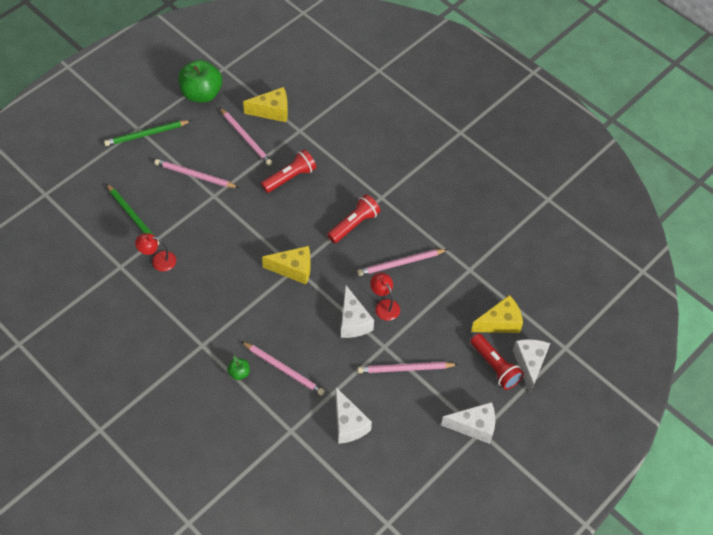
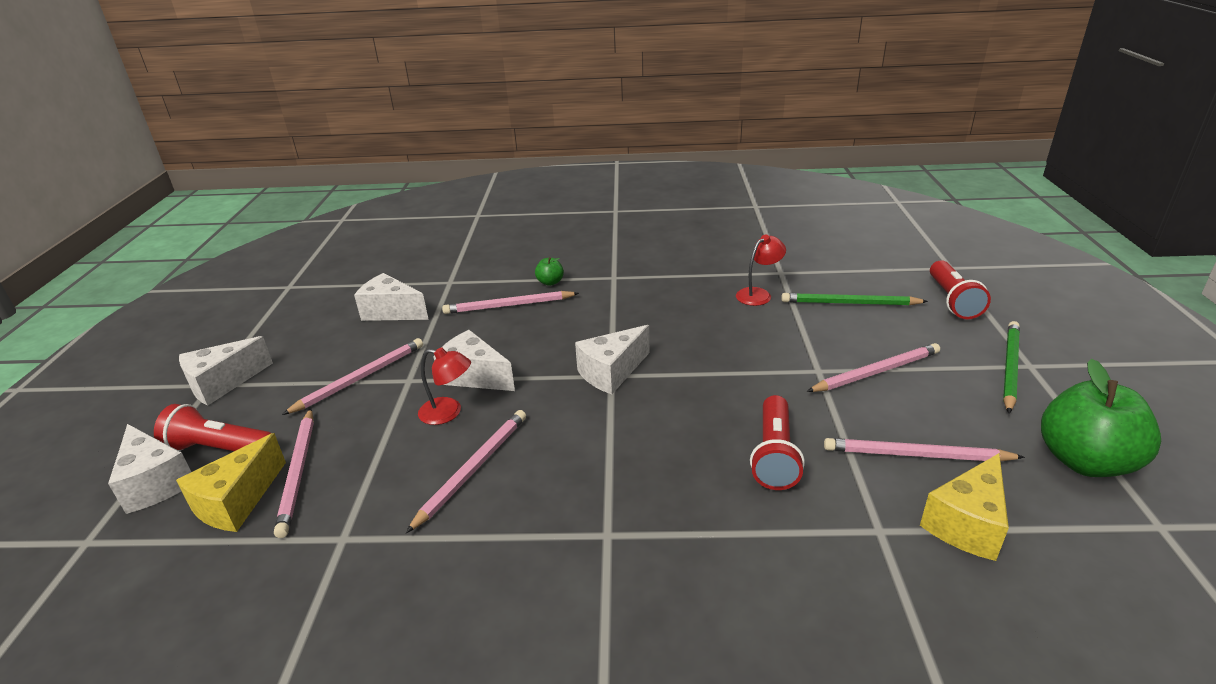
camera: 140 degrees right, 25 degrees down
(293, 269) = (611, 372): yellow cheese -> white cheese
(354, 224) = (601, 467): red flashlight -> red flashlight (952, 301)
(468, 320) = (298, 472): none -> pink pencil

